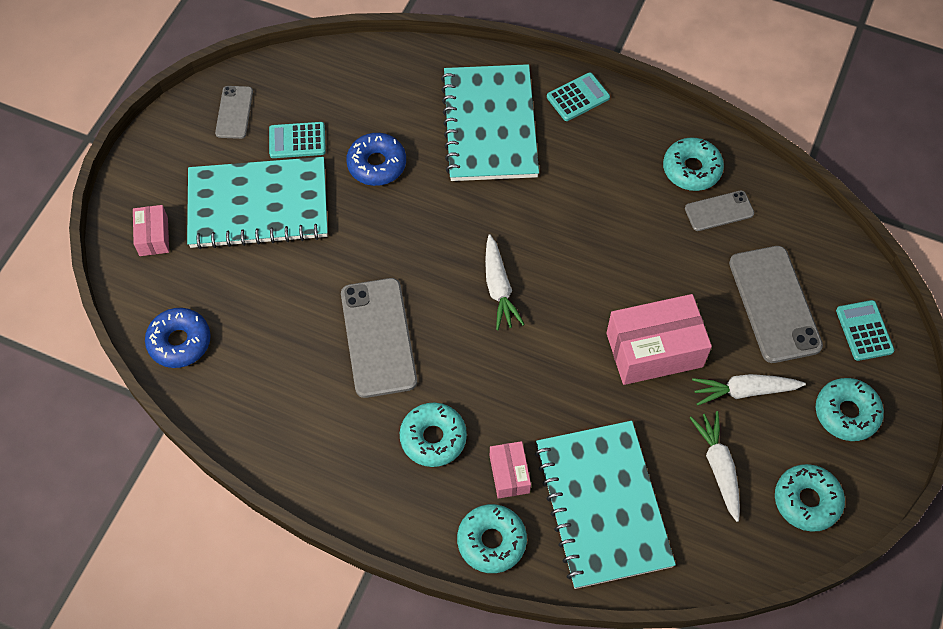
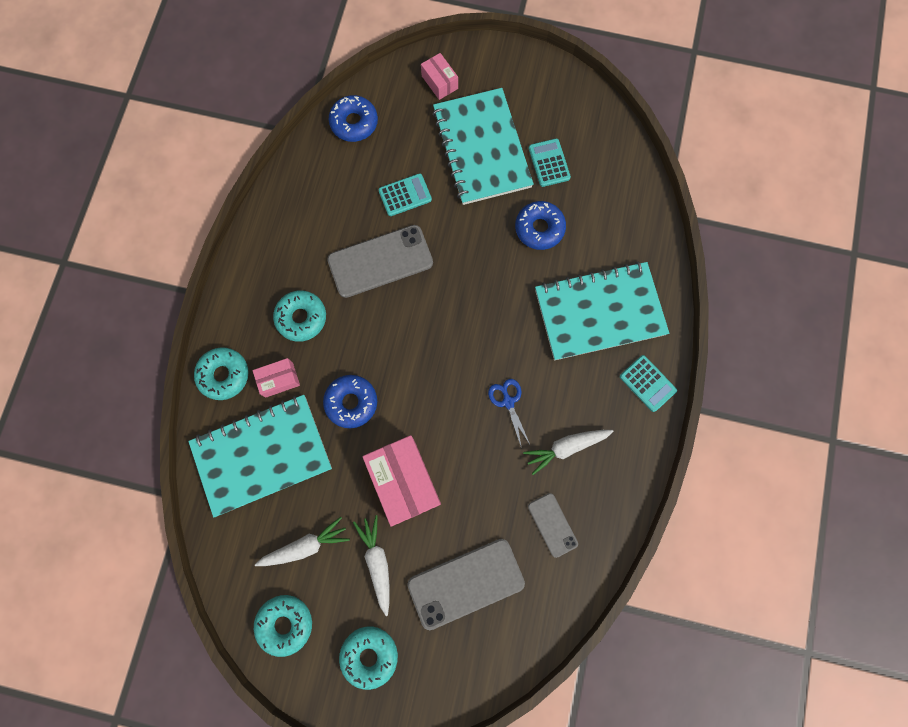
camera: 80 degrees right, 15 degrees up
(153, 236) = (439, 82): pink box -> pink box turned 75 degrees clockwise
(234, 112) = (565, 110): grey phone -> none
(499, 288) = (440, 345): white carrot -> white carrot (565, 447)
(552, 394) = (351, 402): none -> blue donut
(577, 230) = (508, 402): none -> blue scissors
(691, 169) = (592, 495): turquoise donut -> none
(864, 331) = (453, 669): turquoise calculator -> turquoise calculator (405, 195)

